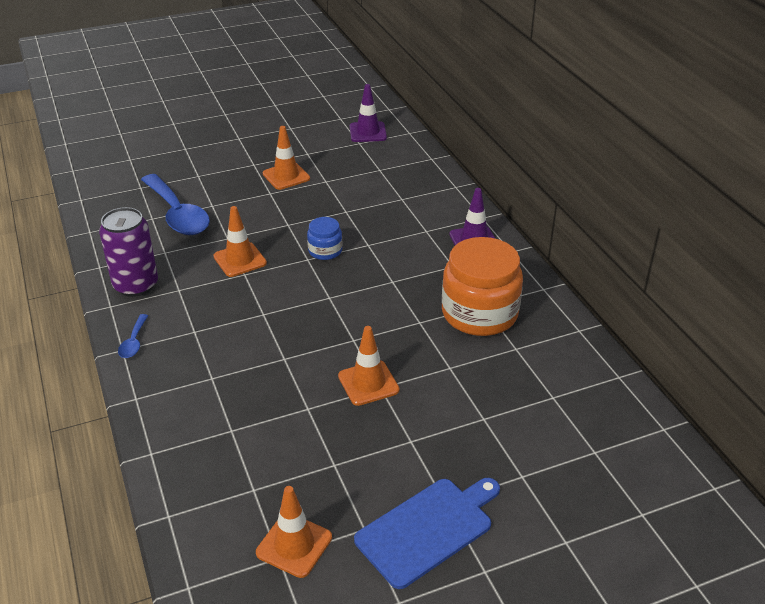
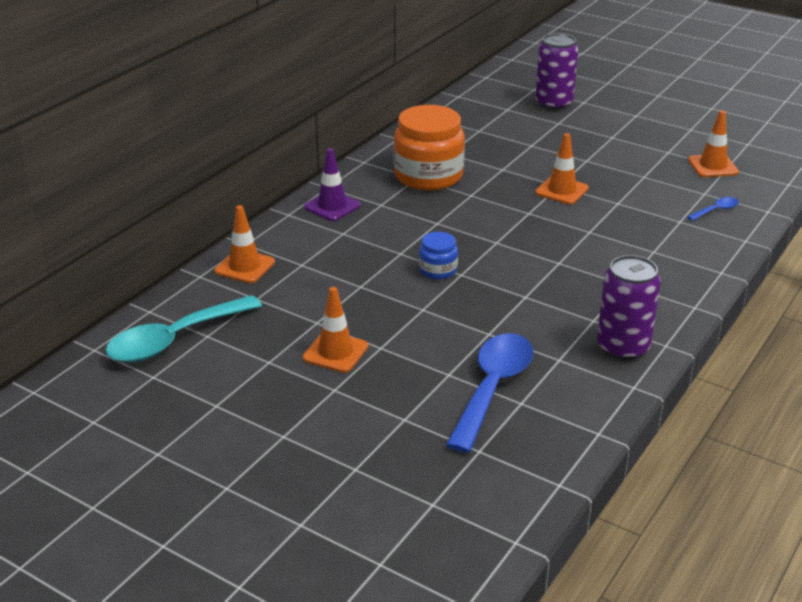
camera: 125 degrees left, 5 degrees down
(134, 342) = (679, 306): blue spoon -> blue spoon (716, 210)
(240, 260) = (510, 308): orange traffic cone -> orange traffic cone (245, 267)
(368, 132) = (174, 340): purple traffic cone -> turquoise spoon
(428, 529) = (637, 135): blue cutting board -> none
(581, 506) = (554, 103): none -> purple can

